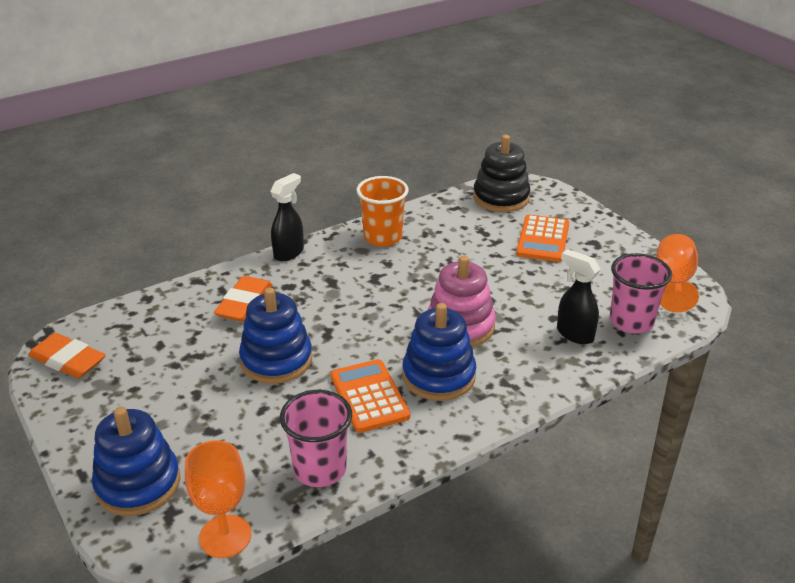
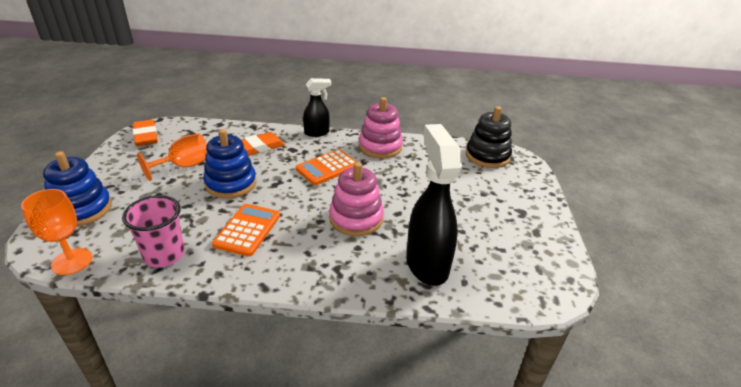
camera: 35 degrees right, 0 degrees up
(383, 237) = (380, 147): orange cup -> pink stacking toy
(438, 376) = (302, 241): blue stacking toy -> none
(543, 239) = (484, 193): orange calculator -> orange calculator (327, 168)
(574, 334) = (426, 264): black spray bottle -> black spray bottle, size x1.78
(631, 321) = (482, 278): pink cup -> none
(673, 282) = (554, 269): orange goblet -> orange goblet (184, 166)

